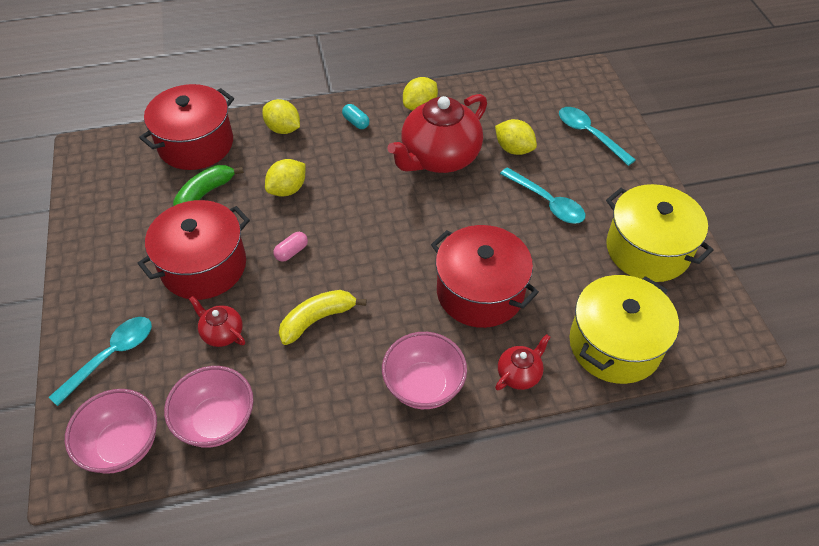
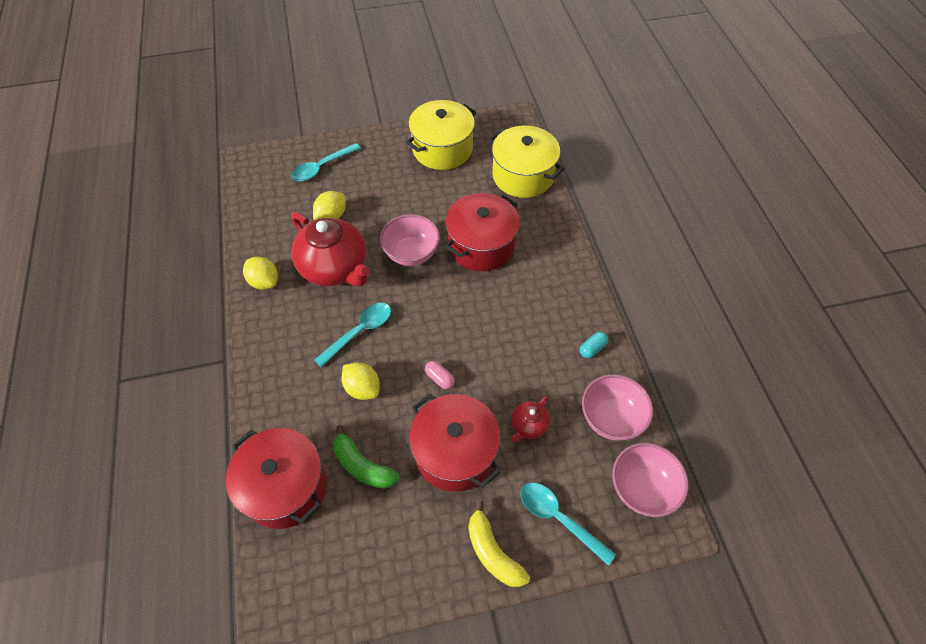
camera: 90 degrees left, 5 degrees up
(283, 129) = (276, 400): yellow lemon -> none
(317, 319) = (511, 353): yellow banana -> yellow banana (492, 552)
(356, 122) = (277, 334): turquoise capsule -> turquoise capsule (592, 348)
(423, 385) = (565, 281): pink bowl -> pink bowl (411, 253)
(519, 374) = (550, 227): red teapot -> none
(547, 202) = (393, 199): turquoise spoon -> turquoise spoon (359, 332)

